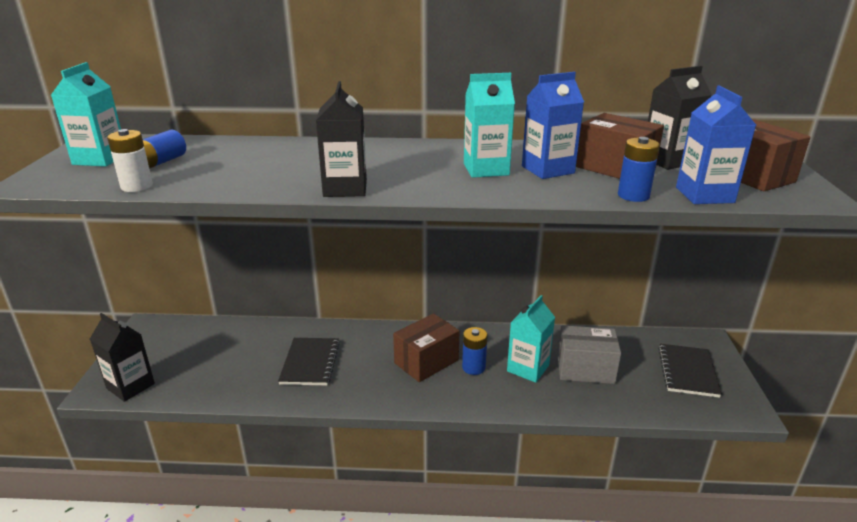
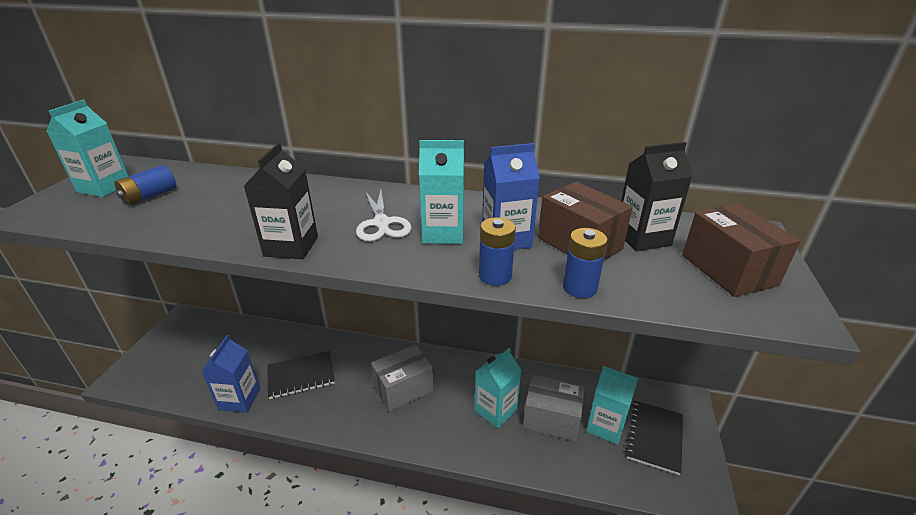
camera: 10 degrees right, 5 degrees up
(130, 386) = (145, 380): black carton -> none
(137, 186) = (109, 225): white battery -> none
(310, 363) = (301, 376): black notebook -> black notebook turned 60 degrees clockwise
(422, 167) = (382, 223): none -> white scissors
(426, 361) = (403, 389): brown box -> grey box
(473, 367) = (444, 402): blue battery -> blue battery (495, 276)
(639, 368) = (605, 426): none -> turquoise carton
(704, 195) = (661, 295): blue carton -> blue carton (239, 399)

